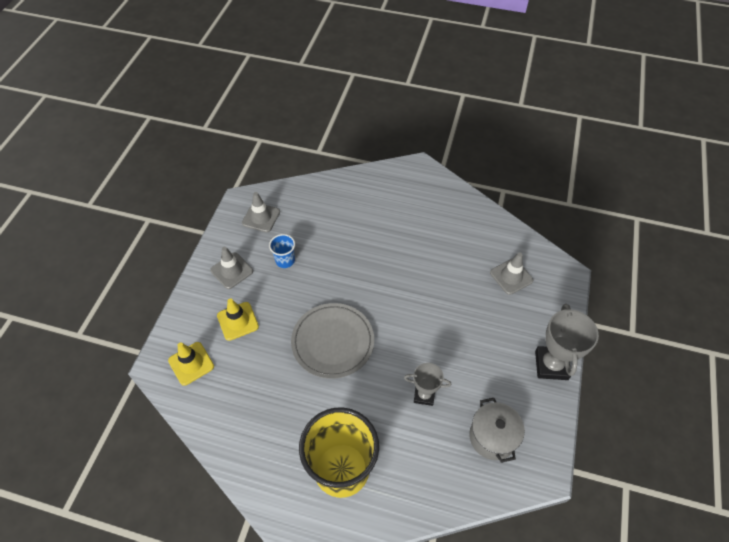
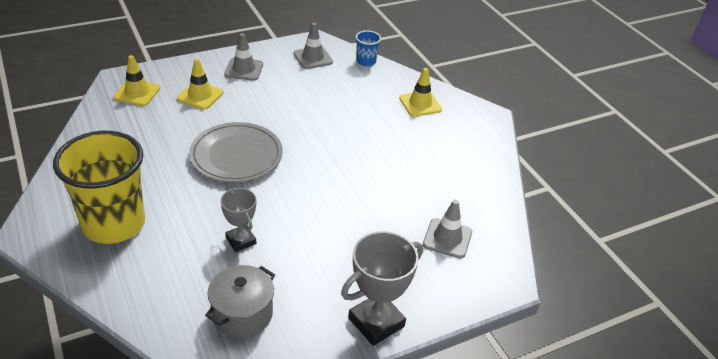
camera: 45 degrees right, 15 degrees down
(285, 260) = (287, 90): blue cup -> blue cup (366, 61)
(374, 194) = (420, 104): none -> yellow traffic cone

